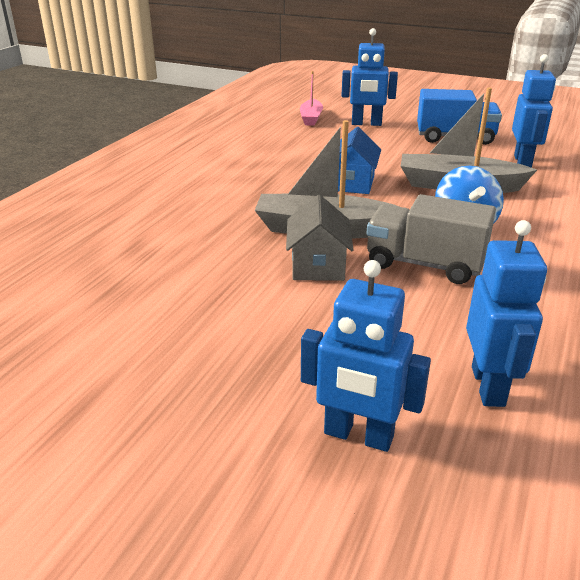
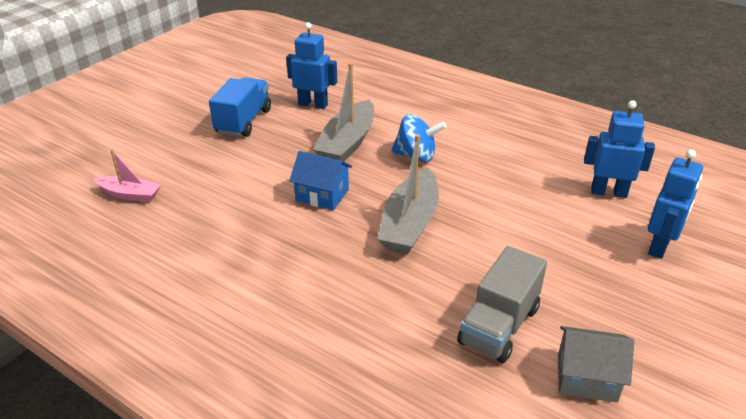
camera: 80 degrees left, 5 degrees up
(318, 265) = (470, 235): grey house -> grey house (587, 378)
(366, 124) = (174, 161): blue robot -> none
(424, 264) = (473, 186): grey truck -> grey truck (499, 326)

